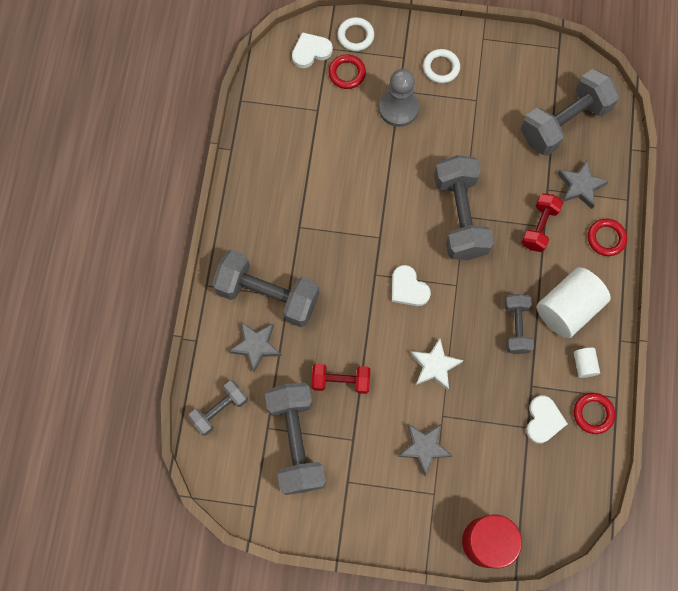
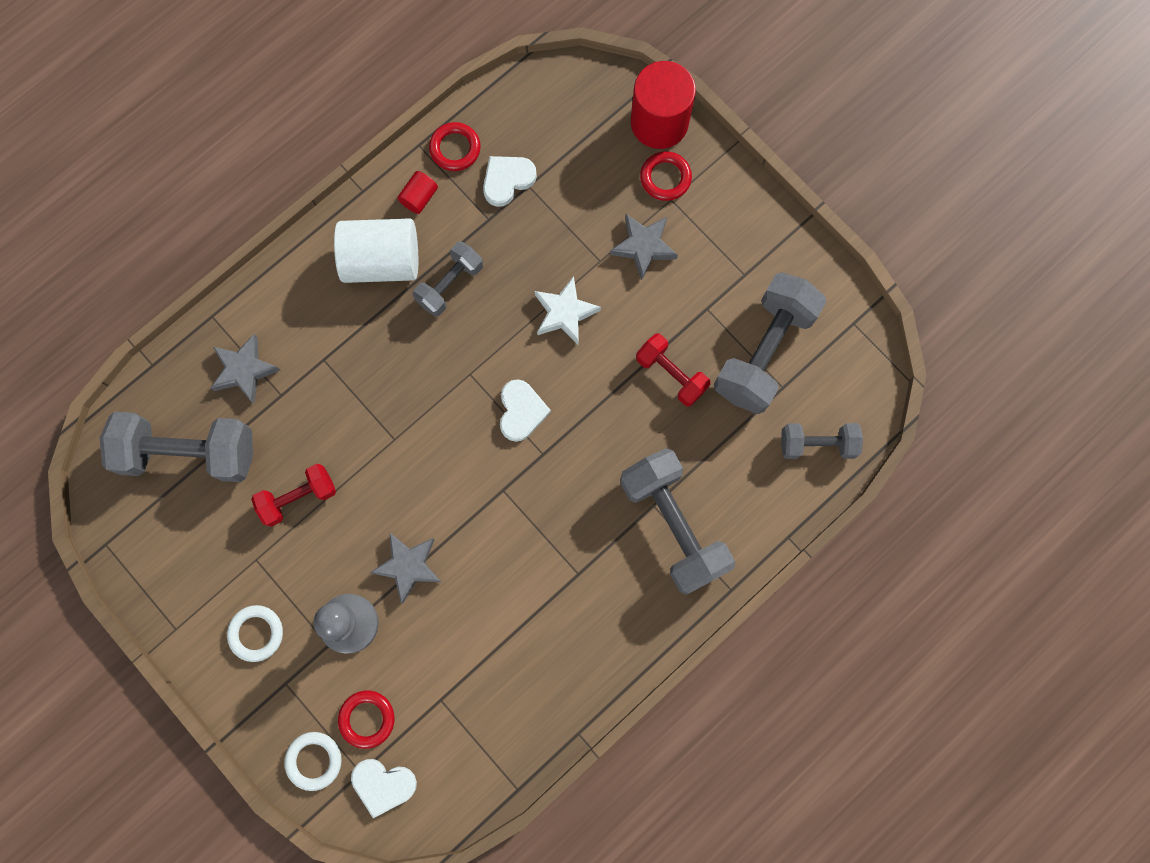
camera: 140 degrees left, 5 degrees up
(256, 346) = (729, 480): grey star -> grey star (408, 566)
(460, 216) = (398, 442): grey dumbbell -> none
(539, 227) = (329, 363): red dumbbell -> red dumbbell (298, 497)
(584, 364) = (419, 197): white cylinder -> red cylinder
(606, 238) = (274, 296): red ring -> red ring (665, 178)

